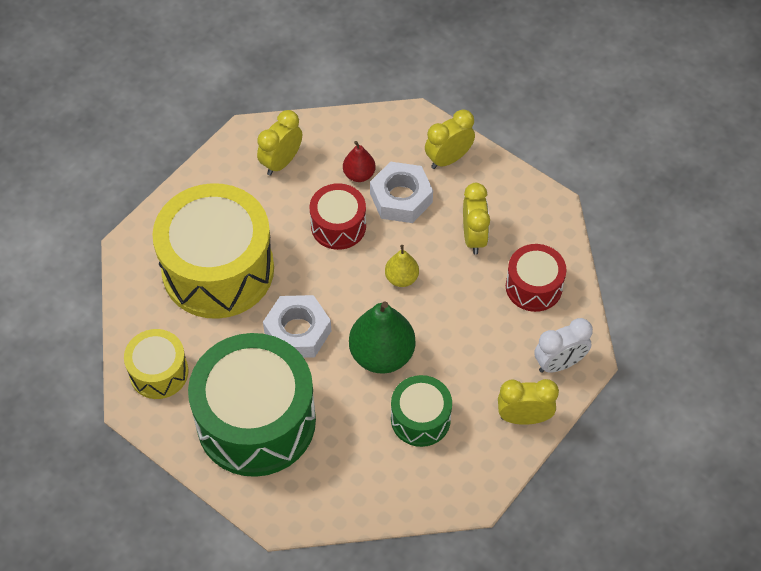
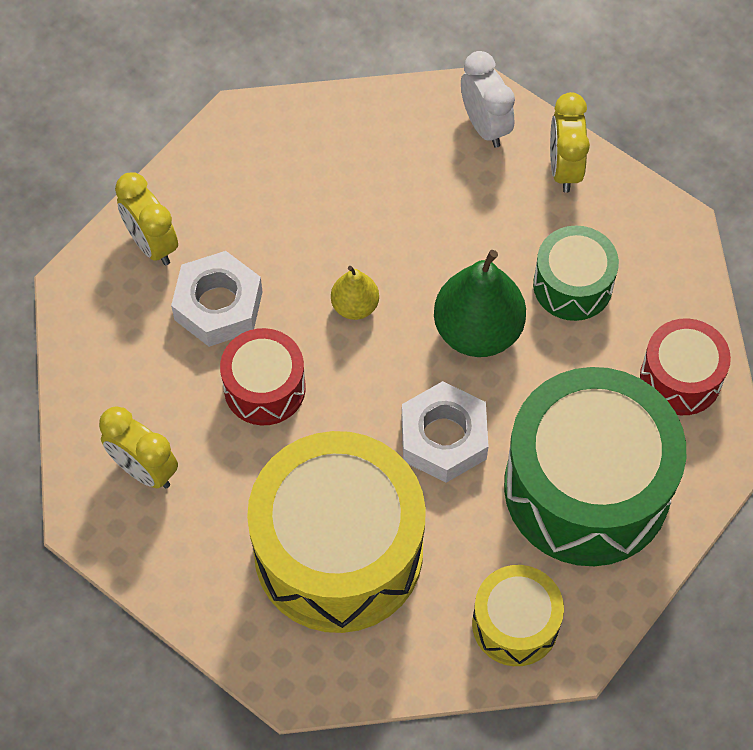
camera: 90 degrees left, 5 degrees up
(359, 174) = (173, 361): red pear -> none
(474, 237) = (288, 216): yellow clock -> none
(533, 287) = (369, 148): red drum -> red drum (680, 378)

